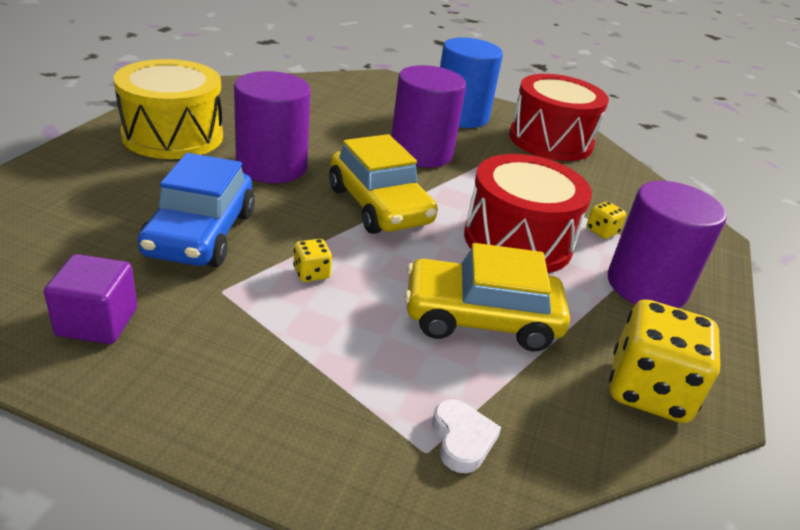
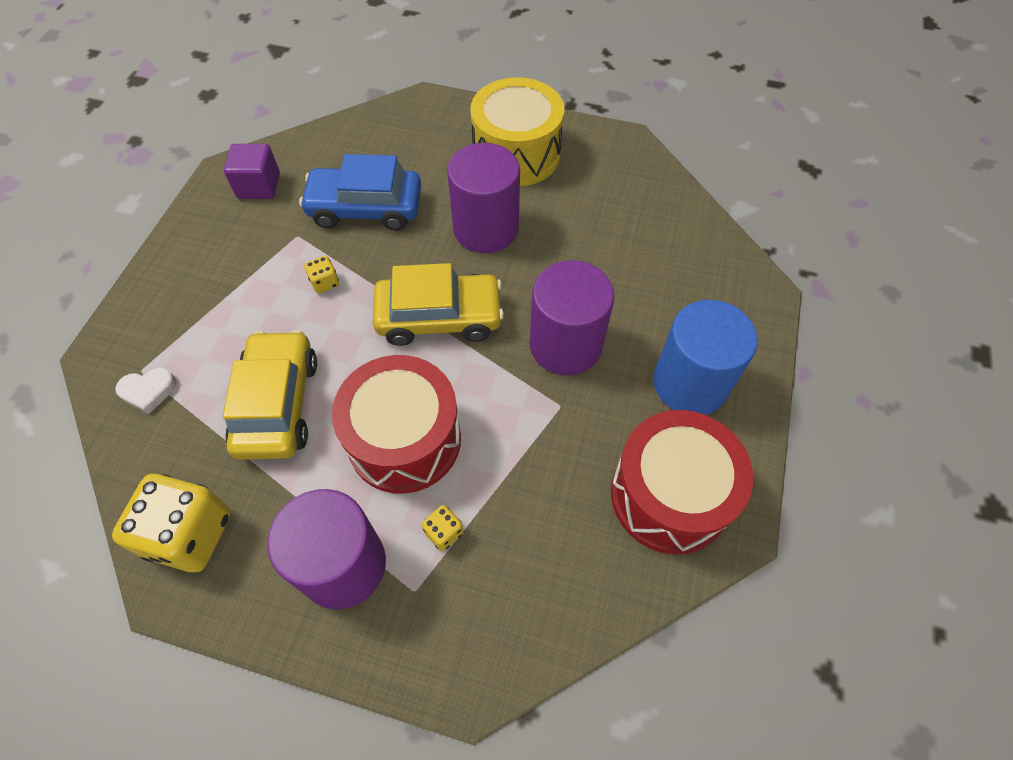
camera: 90 degrees right, 25 degrees up
(379, 206) = (439, 317): yellow car -> yellow car turned 150 degrees counterclockwise

